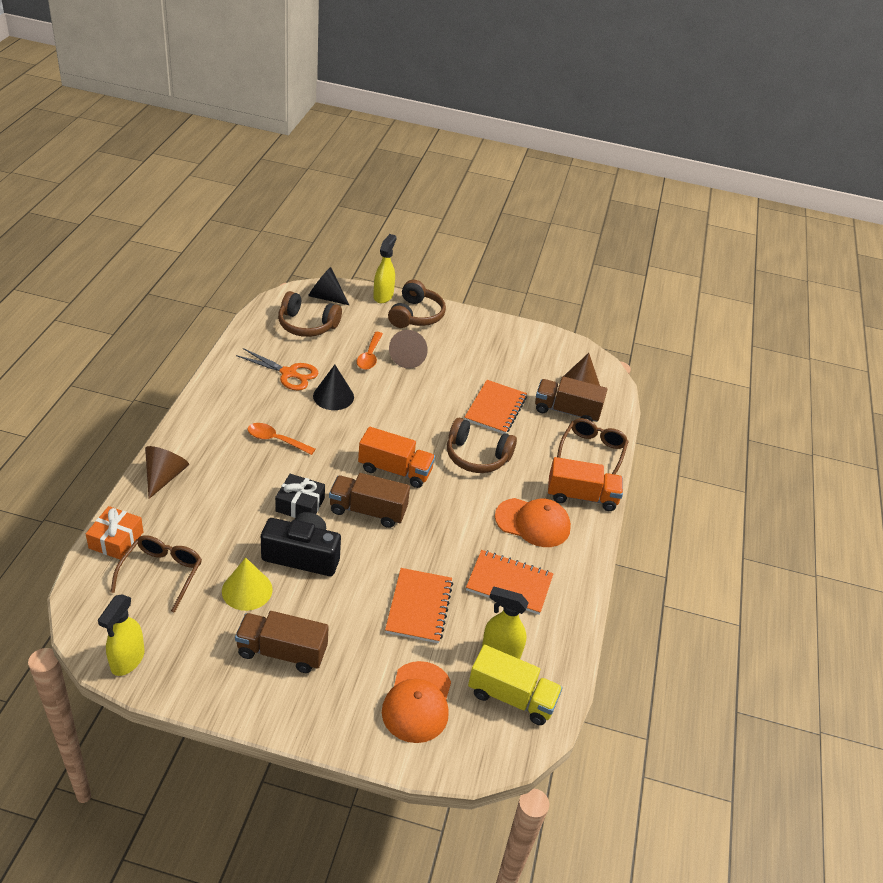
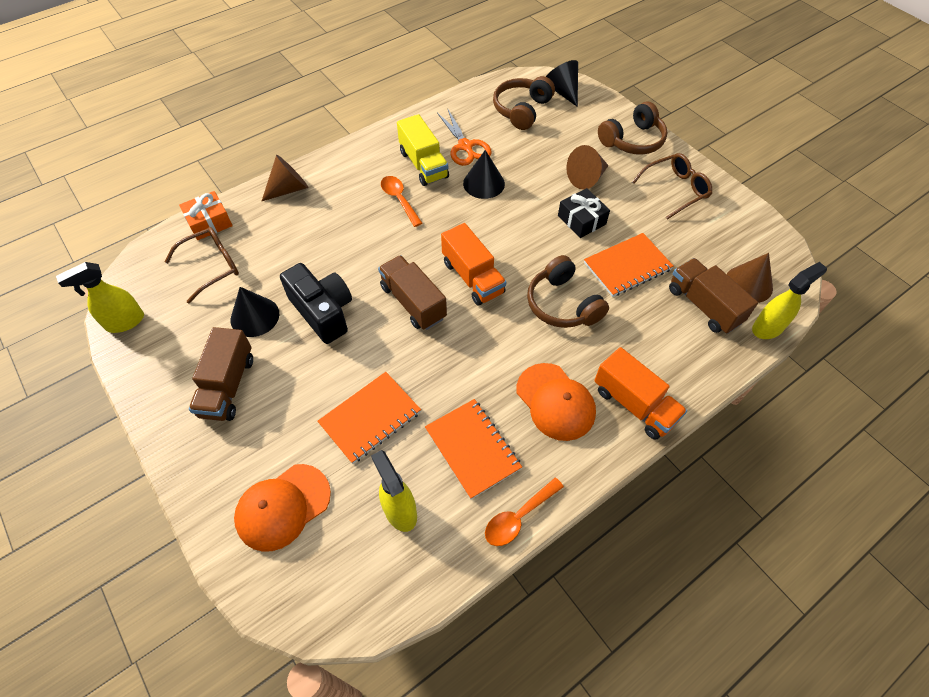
camera: 45 degrees right, 15 degrees up
(247, 590) = (255, 316): yellow cone -> black cone
(282, 652) = (228, 386): brown truck -> brown truck turned 135 degrees counterclockwise
(300, 505) = (364, 266): black gift -> black gift (581, 220)
(307, 325) = (522, 110): brown headphones -> brown headphones turned 60 degrees clockwise
(369, 356) = (551, 161): orange spoon -> orange spoon (518, 517)
(383, 296) = (618, 110): yellow spray bottle -> yellow spray bottle (768, 327)
(511, 697) = (365, 564): yellow truck -> yellow truck (423, 165)
(592, 451) = (693, 362): brown glasses -> brown glasses (675, 190)

